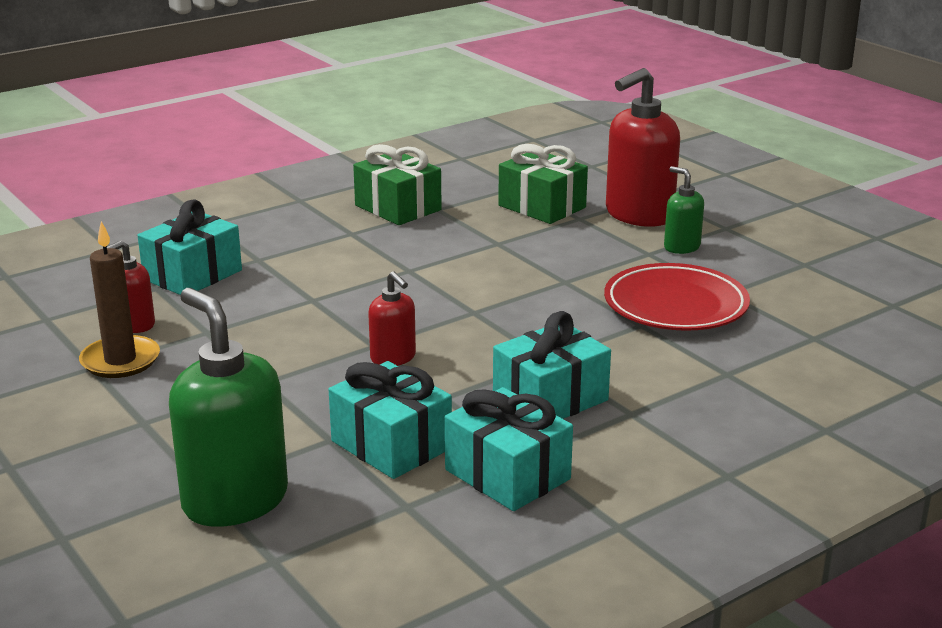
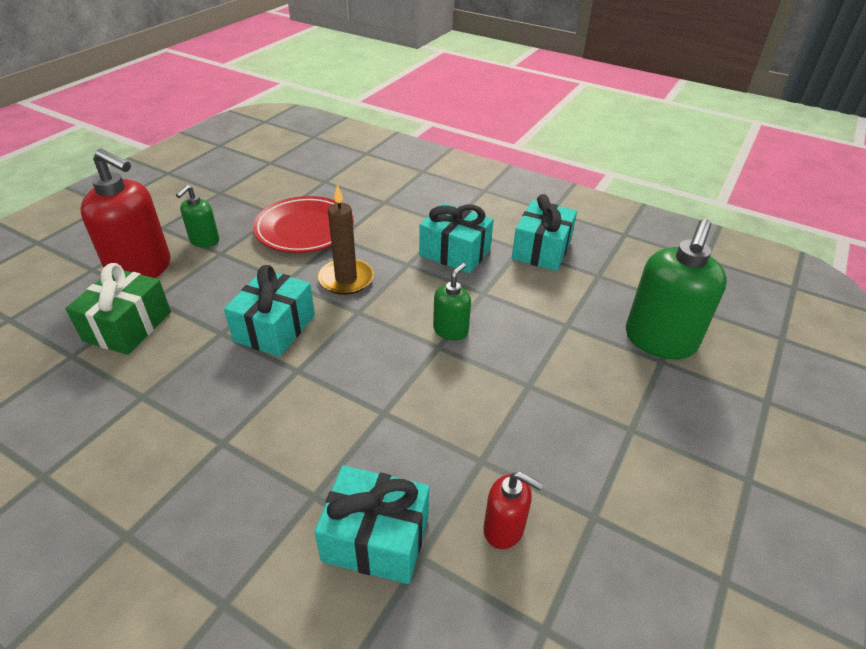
camera: 115 degrees left, 15 degrees up
(120, 361) = (569, 499): brown candle -> brown candle (346, 279)
(391, 445) = (551, 298): turquoise gift -> turquoise gift (274, 328)
(393, 358) = (451, 330): red soap dispenser -> green soap dispenser
(398, 208) = (143, 429): green gift -> none

